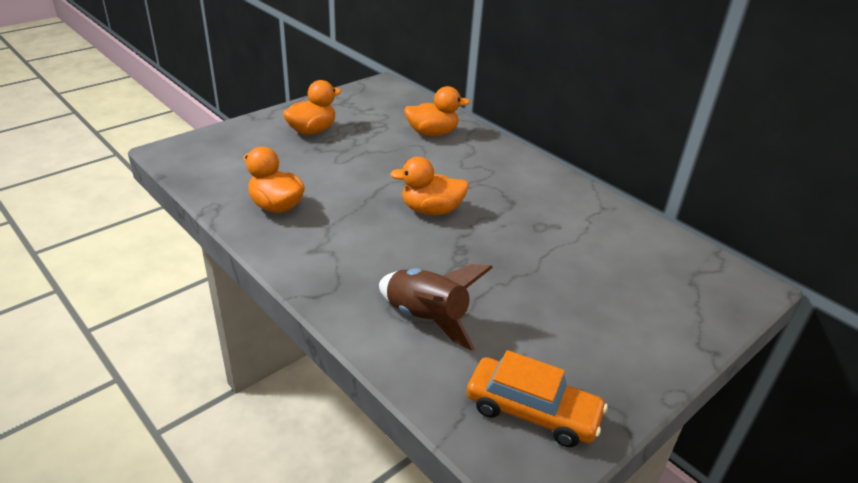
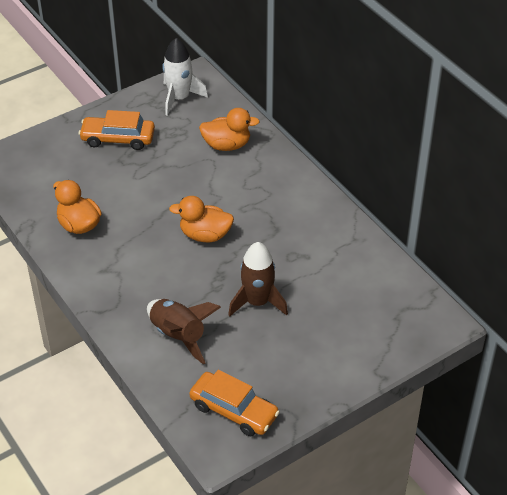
camera: 10 degrees right, 10 degrees up
(312, 131) = (118, 139): orange duck -> orange car
(372, 99) = (179, 98): none -> white rocket
(517, 274) = (257, 302): none -> brown rocket

